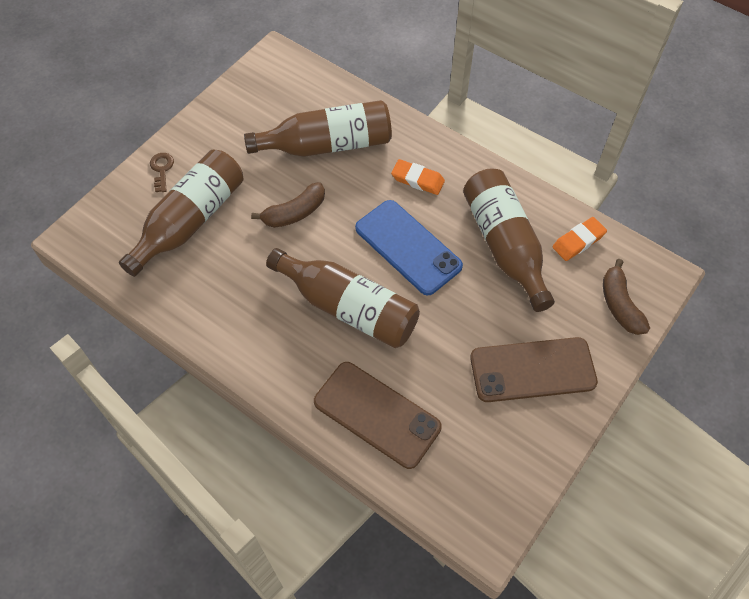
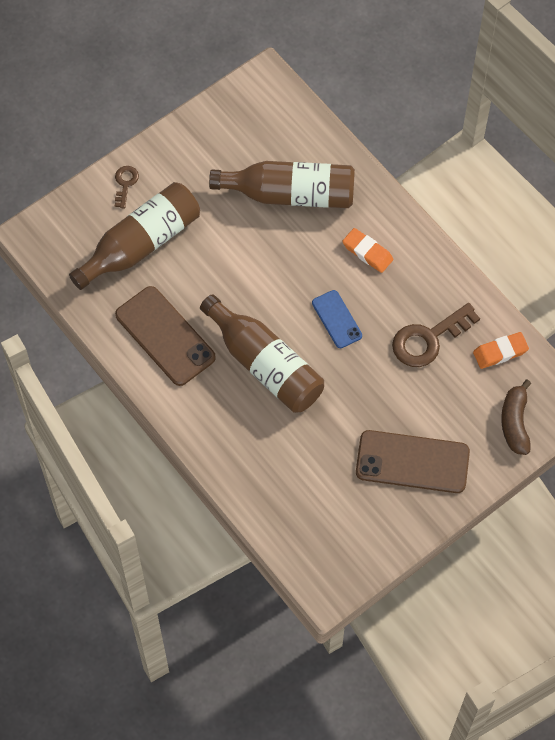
camera: 15 degrees right, 5 degrees up
(294, 213) = (240, 259): brown banana -> none
(376, 414) = (262, 466): brown phone -> brown phone (165, 336)
(408, 247) = (336, 319): blue phone -> blue phone, size x0.57
(504, 245) = (428, 339): brown bottle -> brown key

